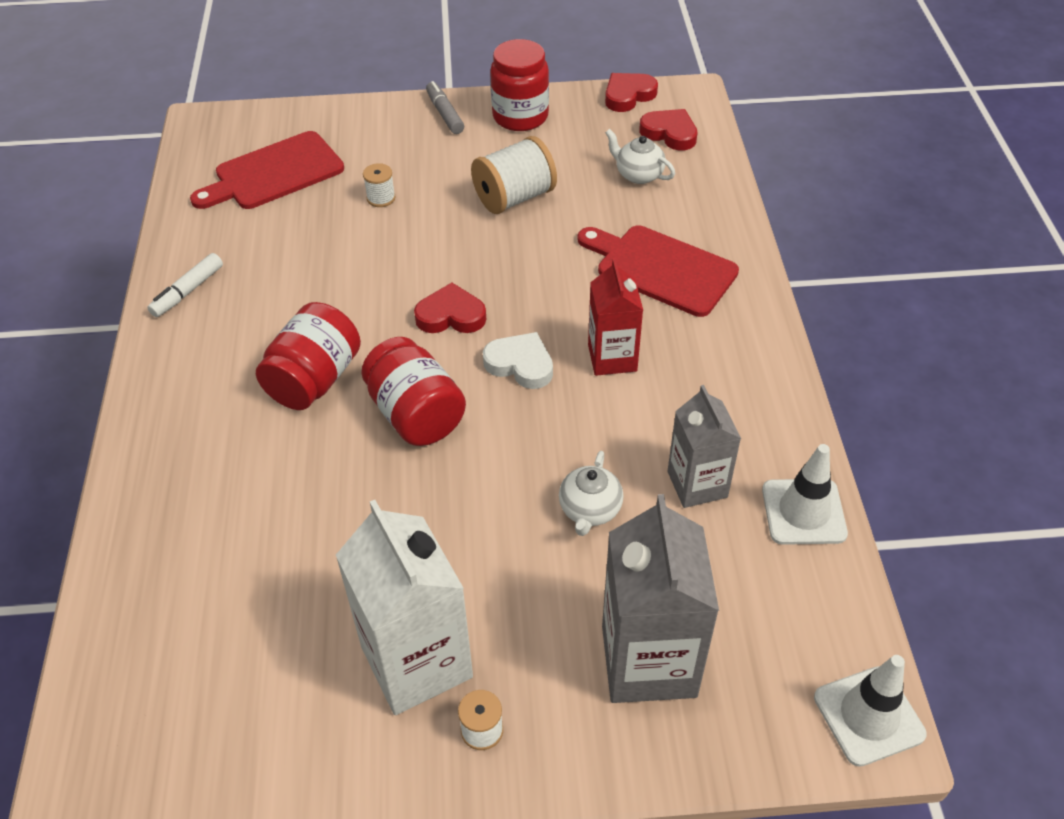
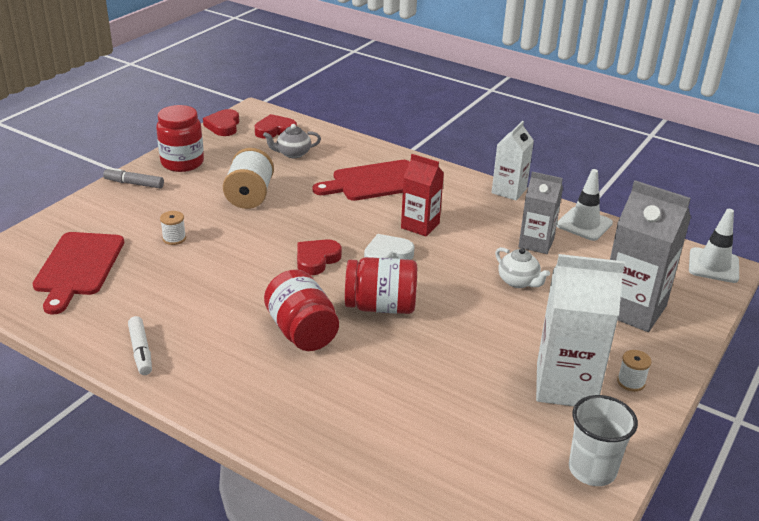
camera: 55 degrees left, 15 degrees down
(278, 763) = (592, 469): none -> white cup
(638, 175) = (292, 154): white teapot -> grey teapot
(793, 395) = (509, 191): none -> white carton

